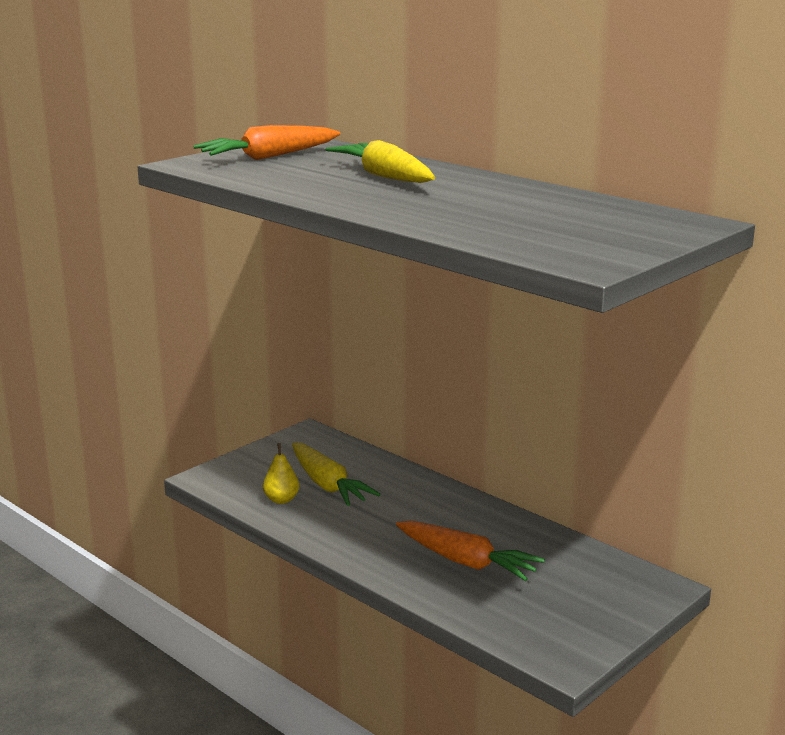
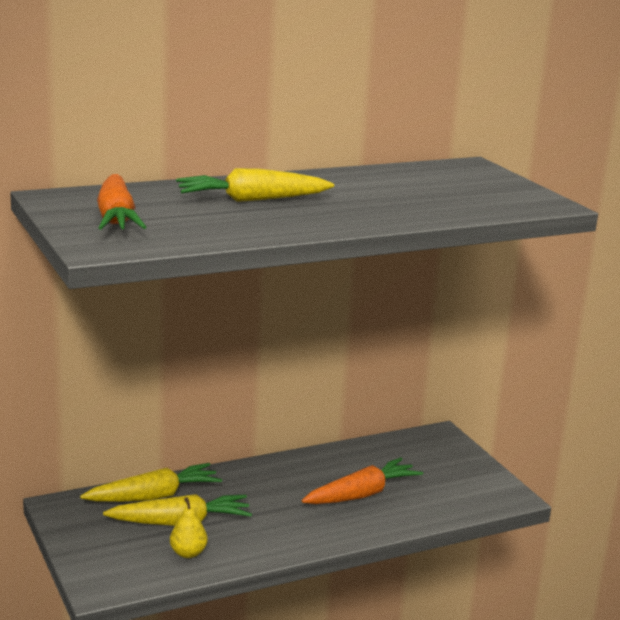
camera: 70 degrees left, 0 degrees up
(359, 464) = (154, 496): none -> yellow carrot

